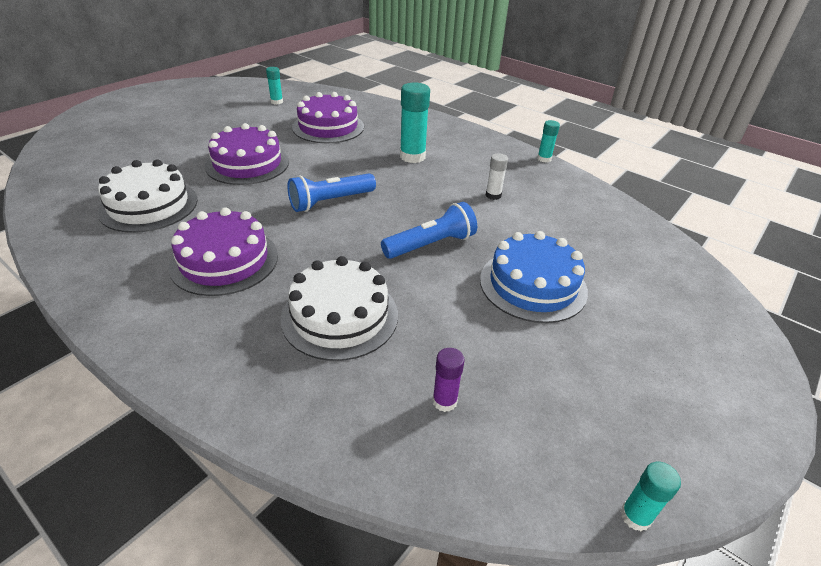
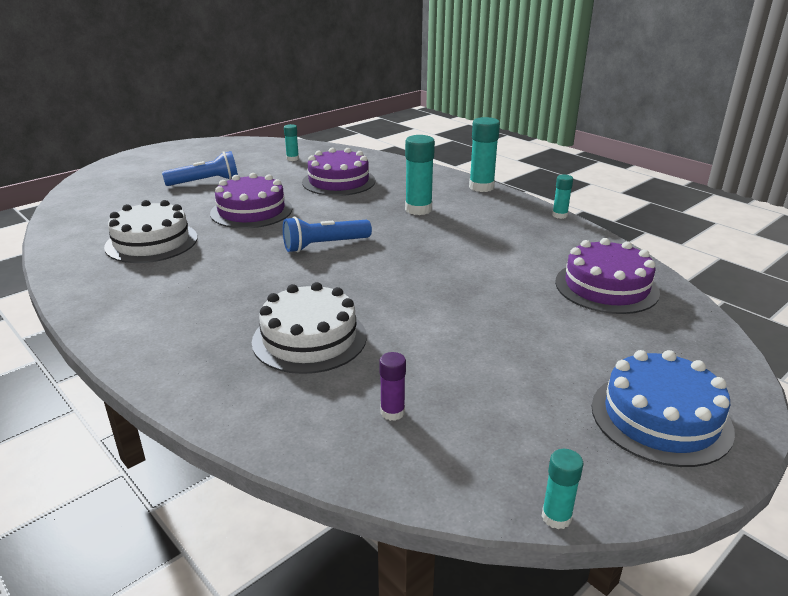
camera: 10 degrees right, 10 degrees down
(224, 261) = (211, 289): purple cake -> purple cake (606, 287)
(431, 245) = (416, 285): blue flashlight -> blue flashlight (205, 182)
(465, 130) = (481, 187): none -> turquoise glue stick
(493, 195) = (493, 246): white glue stick -> none
(533, 285) = (511, 324): blue cake -> blue cake (660, 418)

